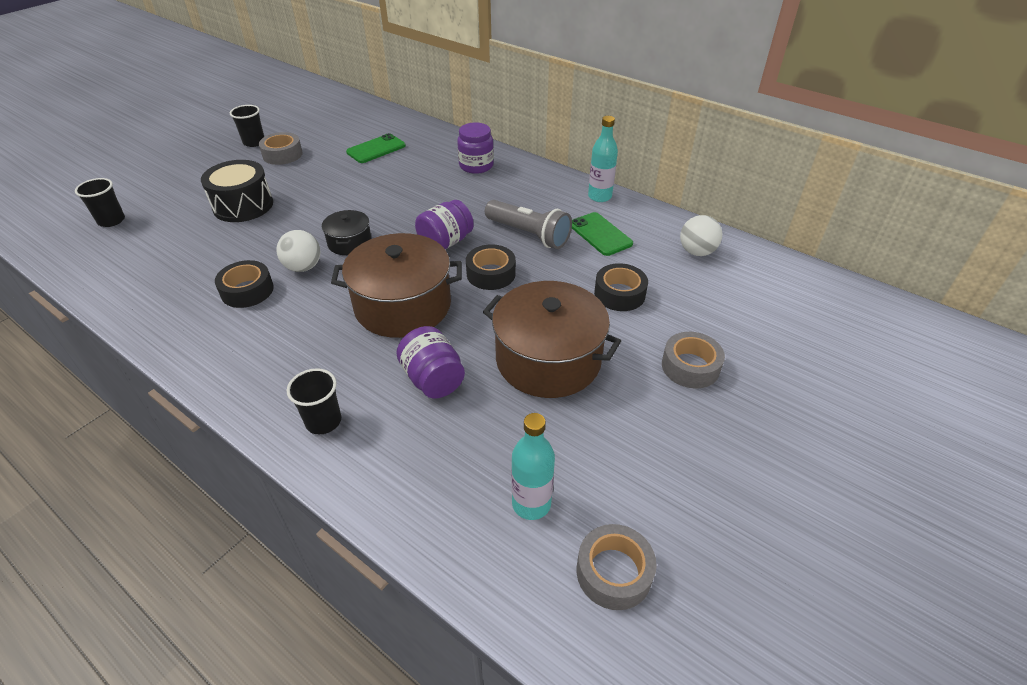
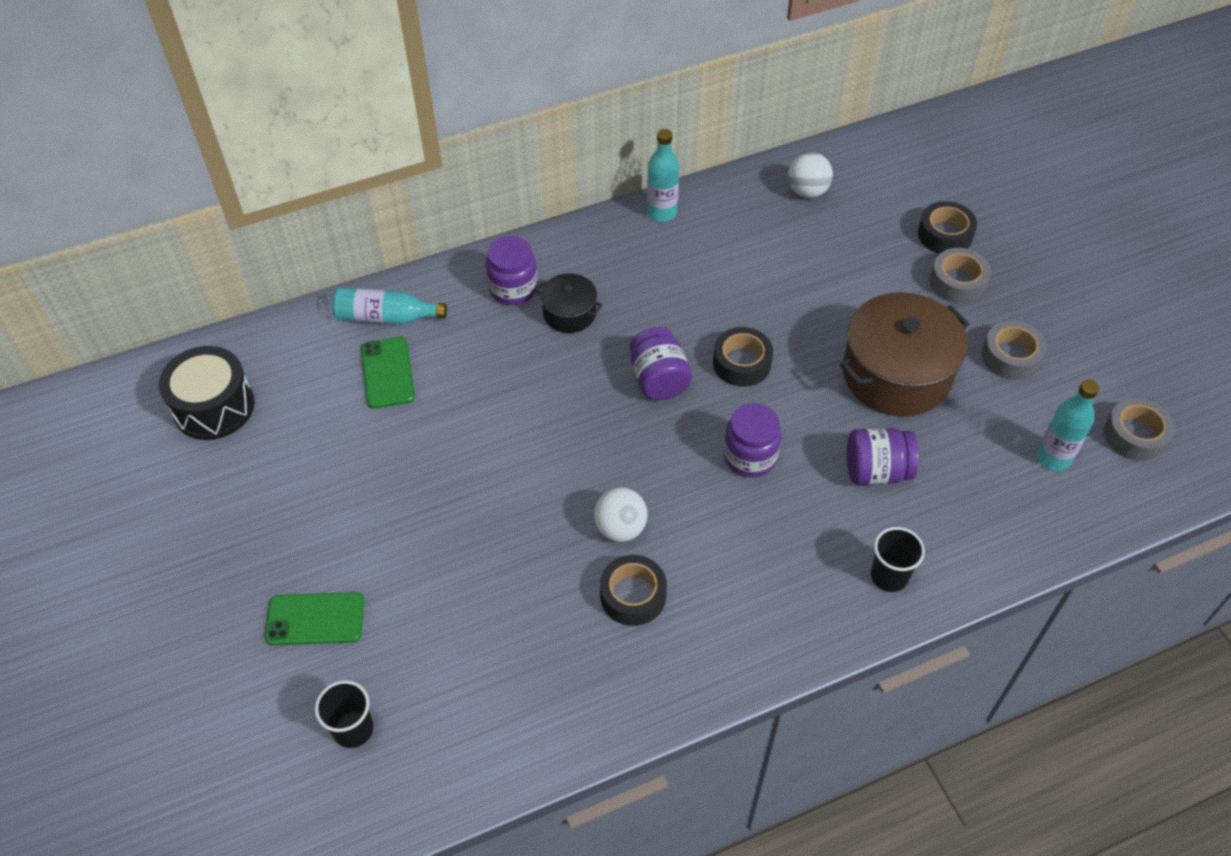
camera: 60 degrees left, 10 degrees up
(243, 205) = (428, 560): black drum -> black drum (214, 407)
(254, 142) = (247, 508): black cup -> none
(282, 155) = (316, 482): grey tape -> grey tape (1011, 356)
(349, 243) = (598, 468): black pot -> black pot (569, 313)
(403, 305) = (750, 457): brown pot -> purple jar
(417, 135) = (386, 317): none -> turquoise bottle
(529, 234) = (692, 302): grey flashlight -> none
(600, 234) = (731, 246): green phone -> green phone (315, 619)
(619, 294) = (835, 279): black tape -> black tape (945, 235)

